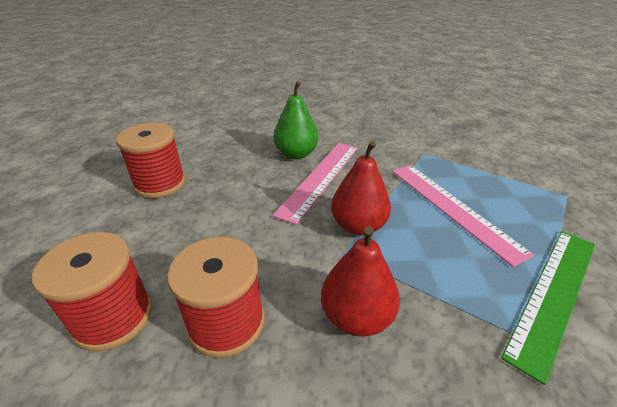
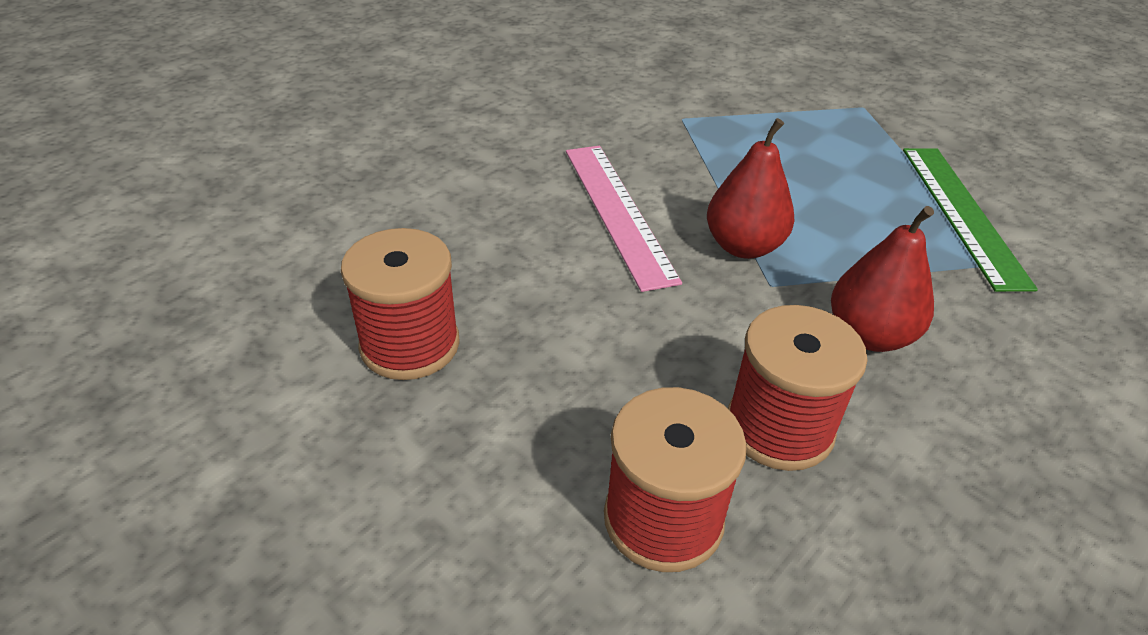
camera: 45 degrees left, 5 degrees up
(296, 154) = (534, 194): green pear -> none
(453, 208) = (796, 173): pink ruler -> none

